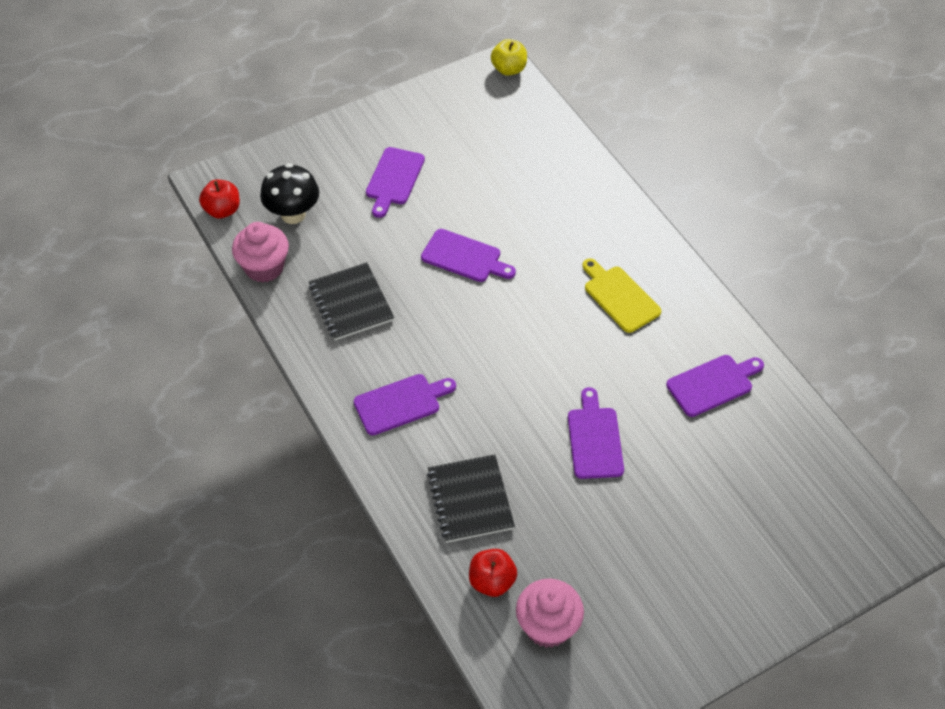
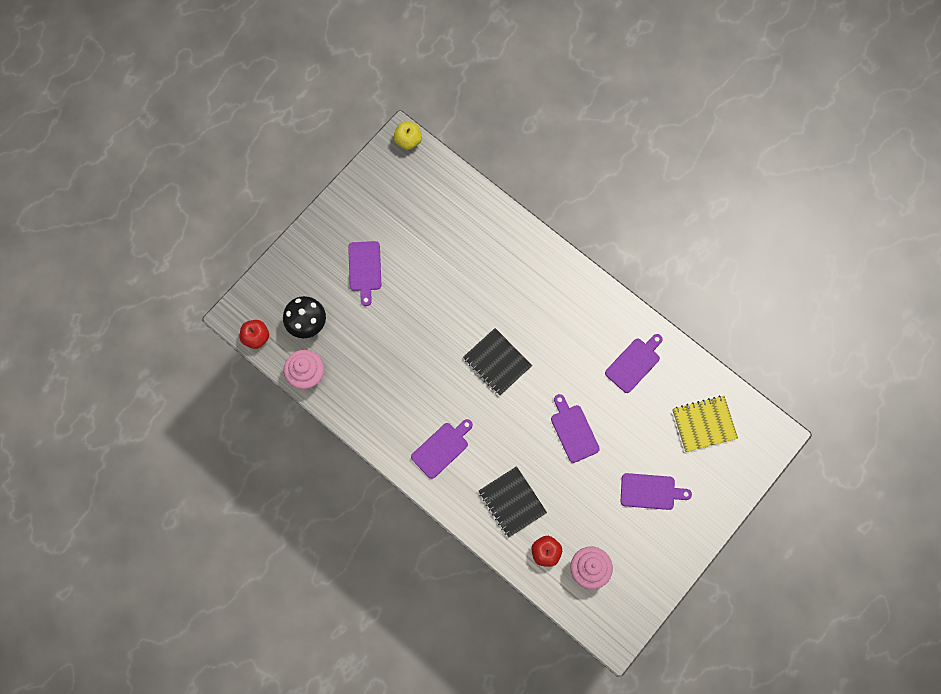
camera: 20 degrees left, 20 degrees up
(351, 303) = (378, 383): black notebook -> black notebook (497, 362)
(464, 257) = (439, 319): purple cutting board -> purple cutting board (650, 491)
(619, 297) = (553, 315): yellow cutting board -> none
(791, 490) = (704, 424): none -> yellow notebook

